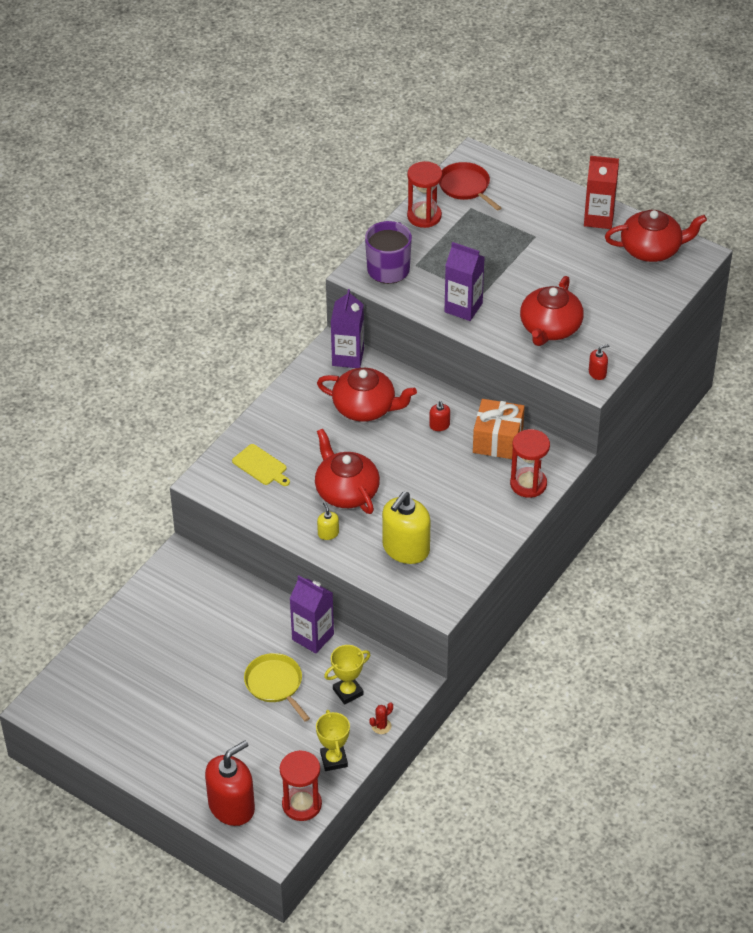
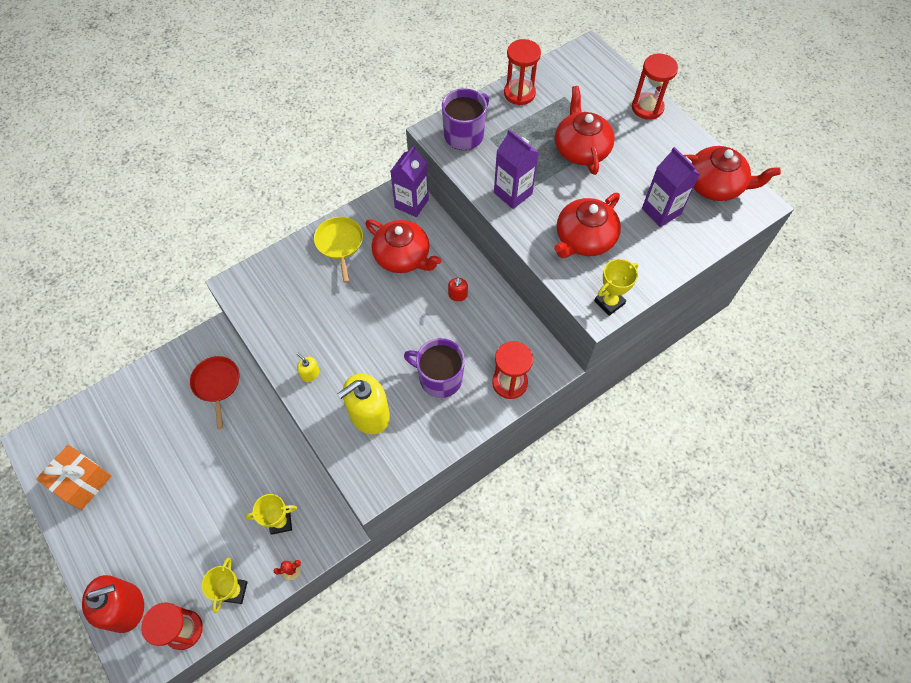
camera: 20 degrees right, 15 degrees up
(261, 466) = (288, 286): yellow cutting board -> none
(275, 684) = (225, 491): yellow pan -> yellow pan (340, 243)
(313, 637) = (279, 453): purple carton -> purple carton (661, 211)
(328, 533) = (310, 374): yellow soap dispenser -> yellow soap dispenser turned 45 degrees counterclockwise
(346, 491) = (346, 335): red teapot -> red teapot (581, 149)
(458, 500) = (439, 378): none -> purple mug
(466, 187) = (569, 76): red pan -> red pan (217, 384)
(497, 440) = (502, 327): orange gift -> orange gift (82, 482)
(557, 197) = (647, 107): none -> red hourglass
(597, 373) = (609, 302): red soap dispenser -> yellow trophy
(599, 218) = (677, 139): red carton -> none

